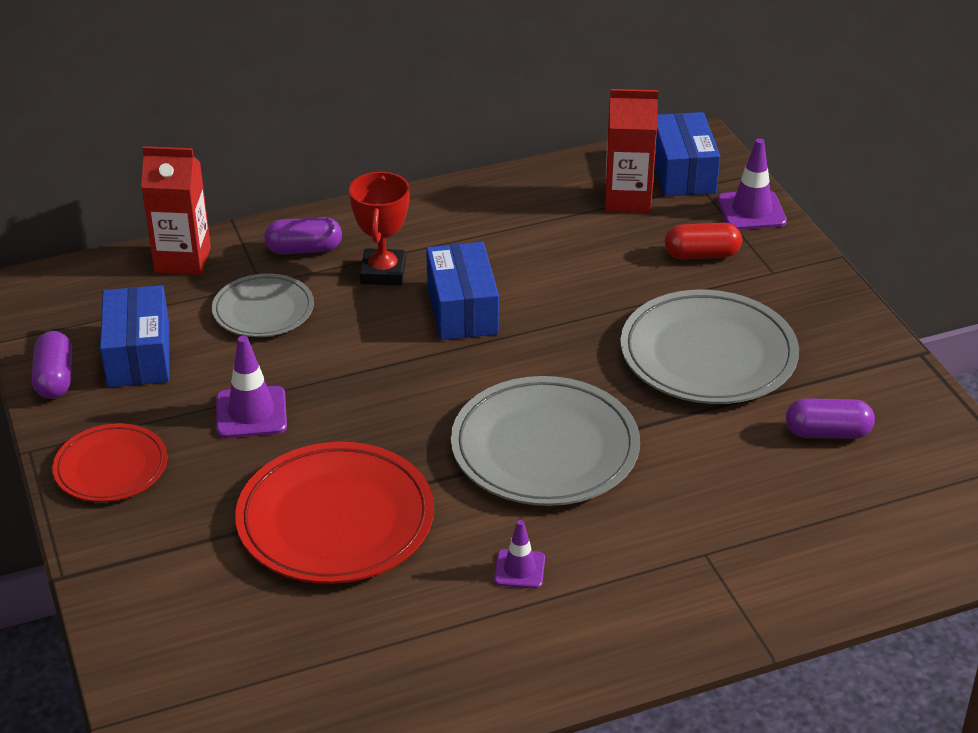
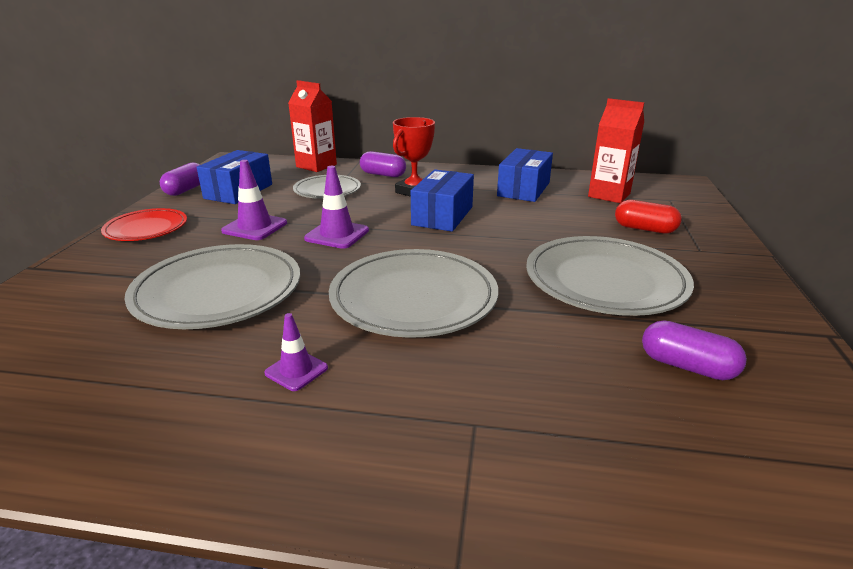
camera: 30 degrees right, 10 degrees down
(335, 520) = (218, 292): red plate -> grey plate
(682, 172) = (660, 191): blue box -> blue box (523, 189)
(751, 211) = (703, 217): purple traffic cone -> purple traffic cone (337, 234)

